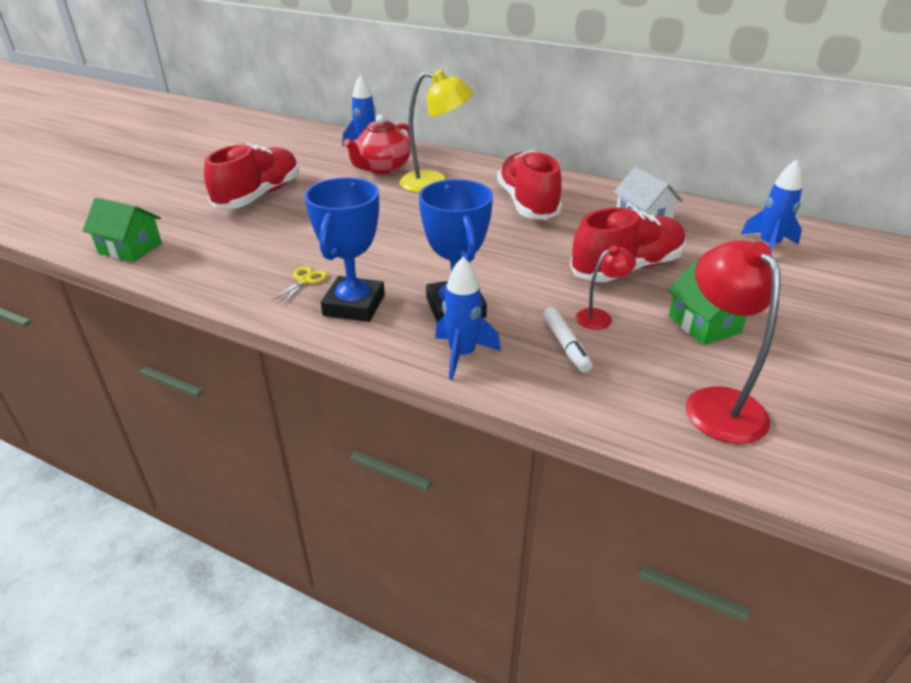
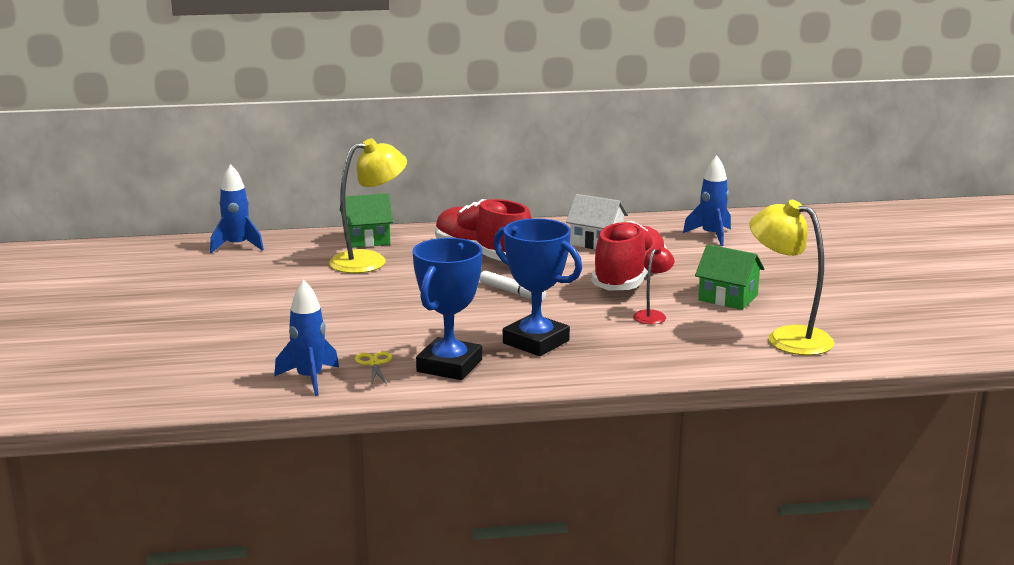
camera: 35 degrees left, 15 degrees down
(130, 248) = (143, 394): green house -> green house (367, 240)
(259, 196) = (199, 317): red shoe -> none
(354, 305) = (449, 366): blue trophy -> blue trophy turned 45 degrees clockwise
(382, 168) = (292, 261): red teapot -> none
(462, 355) = (586, 367): blue rocket -> blue rocket (310, 379)
(566, 345) = (652, 339): white marker -> white marker (512, 292)
(716, 403) = (787, 338): red lamp -> yellow lamp

